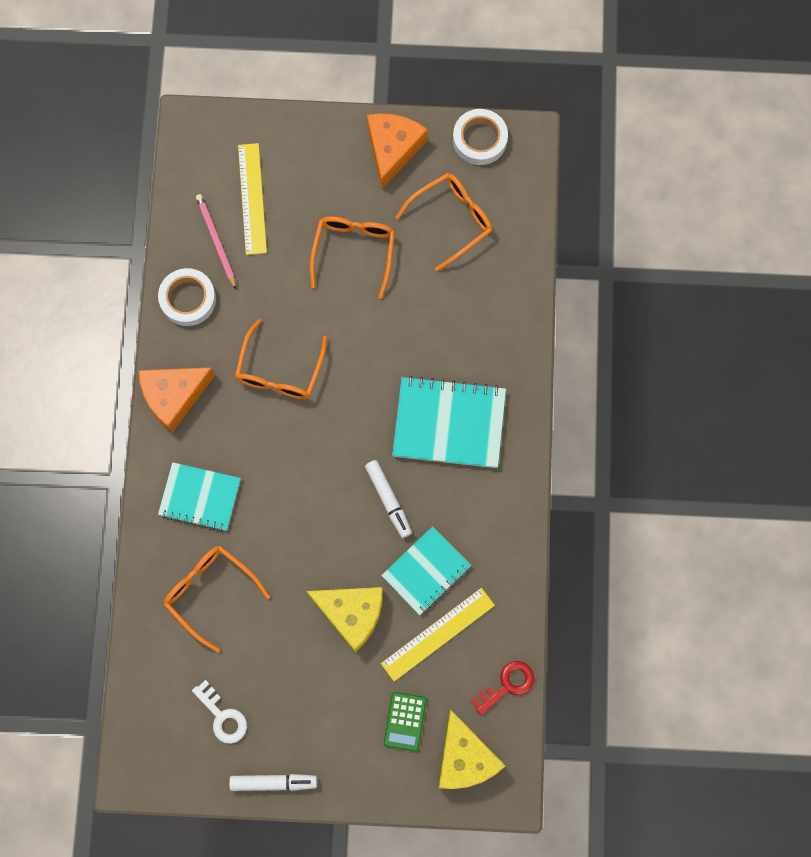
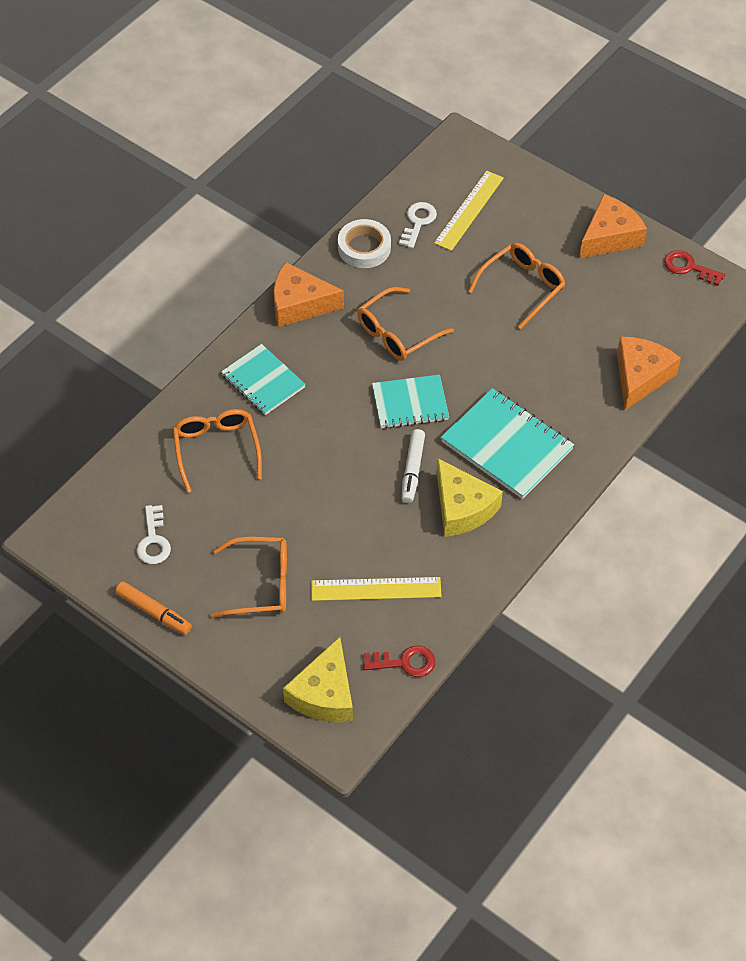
camera: 35 degrees right, 20 degrees down
(216, 241) = (418, 222): pink pencil -> white key
(273, 782) = (154, 612): white marker -> orange marker
(351, 613) = (316, 531): yellow cheese -> yellow cheese (462, 508)
(405, 721) = (296, 635): green calculator -> none
(426, 571) = (403, 538): turquoise notebook -> turquoise notebook (410, 403)
(451, 220) = (621, 309): orange glasses -> orange glasses (261, 584)
(479, 139) = (688, 267): white tape -> red key
(512, 281) = (640, 377): none -> orange cheese

